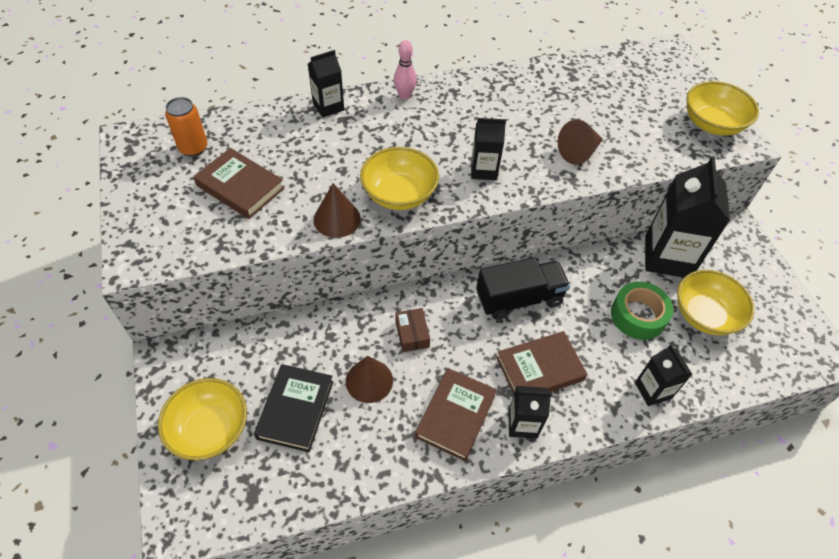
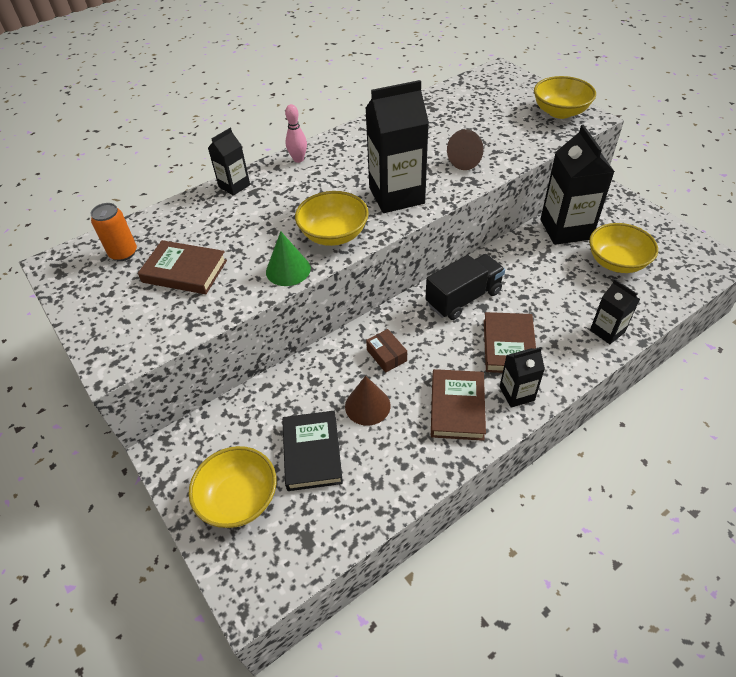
camera: 15 degrees left, 5 degrees down
(337, 219) = (288, 270): brown cone -> green cone
(484, 170) = (396, 195): black carton -> black carton, size x1.89
(539, 369) = (508, 346): brown book -> brown book turned 45 degrees counterclockwise
(638, 316) = (566, 279): green tape -> none

